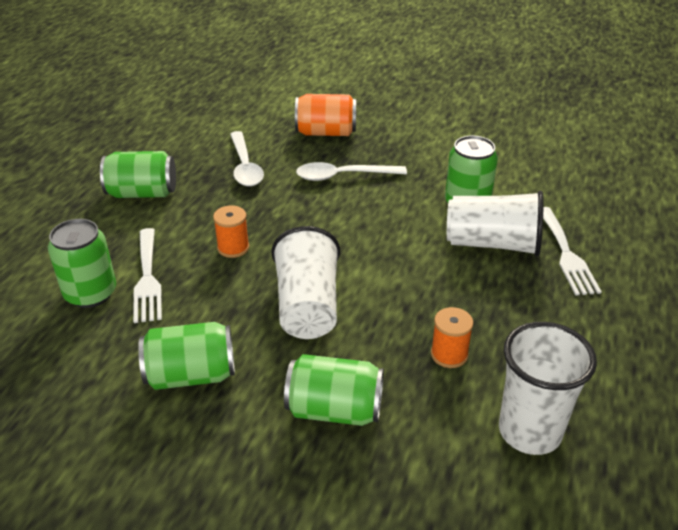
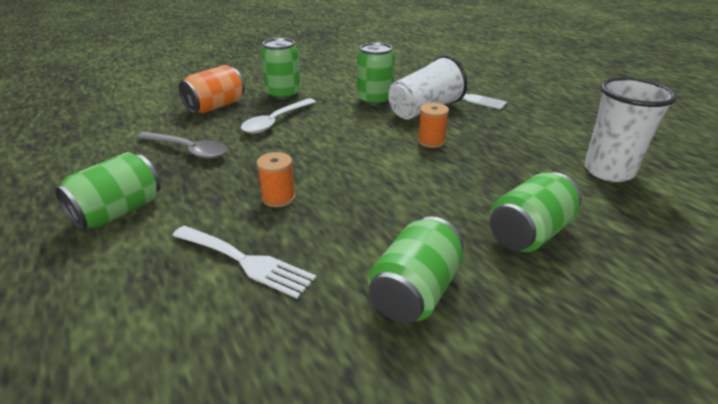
camera: 50 degrees left, 5 degrees down
(91, 293) = (209, 311): green can -> green can (283, 94)
(245, 166) = (188, 150): white spoon -> grey spoon
(307, 306) = (398, 195): white cup -> none
(449, 354) = (512, 165): orange spool -> orange spool (431, 141)

